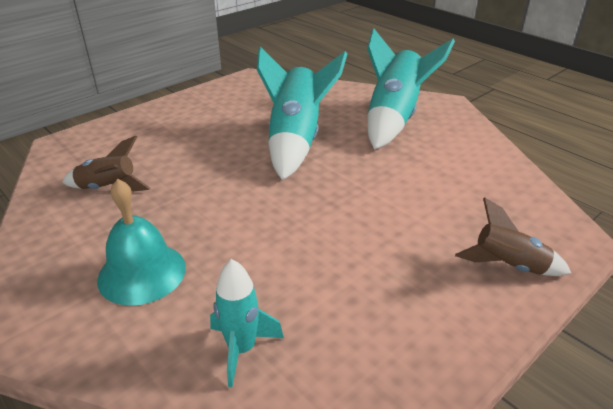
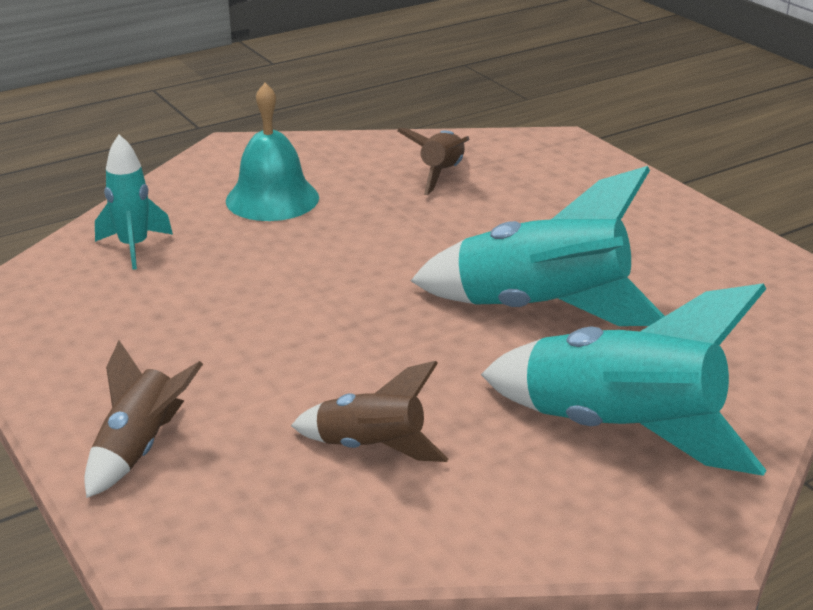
camera: 100 degrees right, 5 degrees down
(449, 181) = (371, 448): none -> brown rocket

